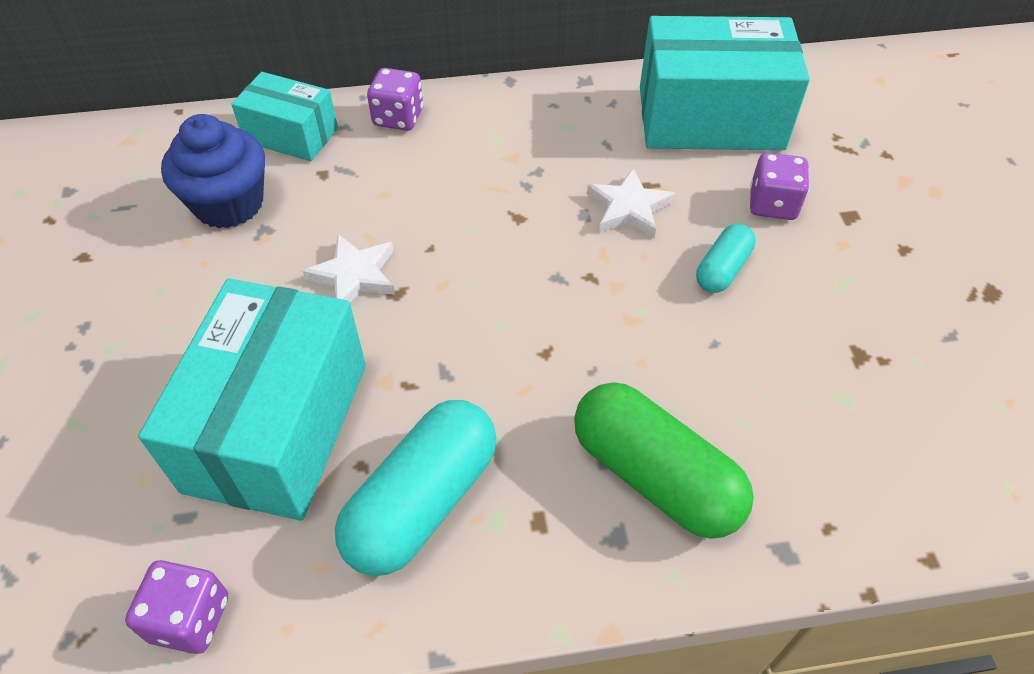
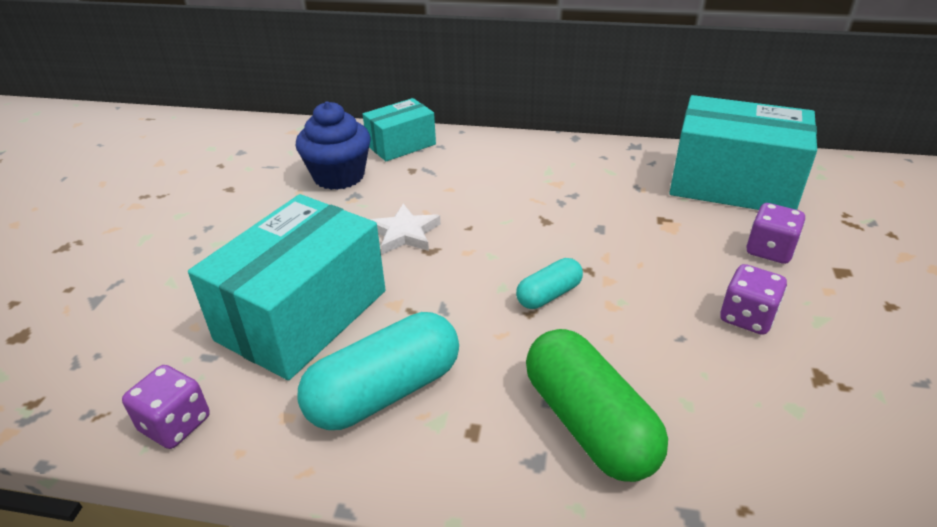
camera: 20 degrees right, 15 degrees down
(291, 135) = (401, 145): turquoise box -> turquoise box turned 75 degrees counterclockwise
(398, 118) = (481, 146): purple dice -> purple dice (747, 317)
(628, 208) = (639, 230): white star -> none
(722, 269) = (707, 287): turquoise capsule -> turquoise capsule (549, 295)

